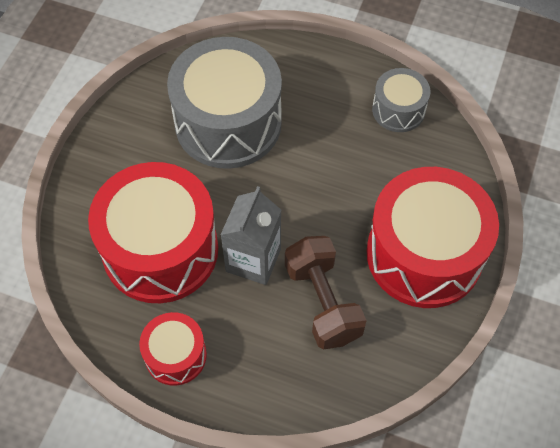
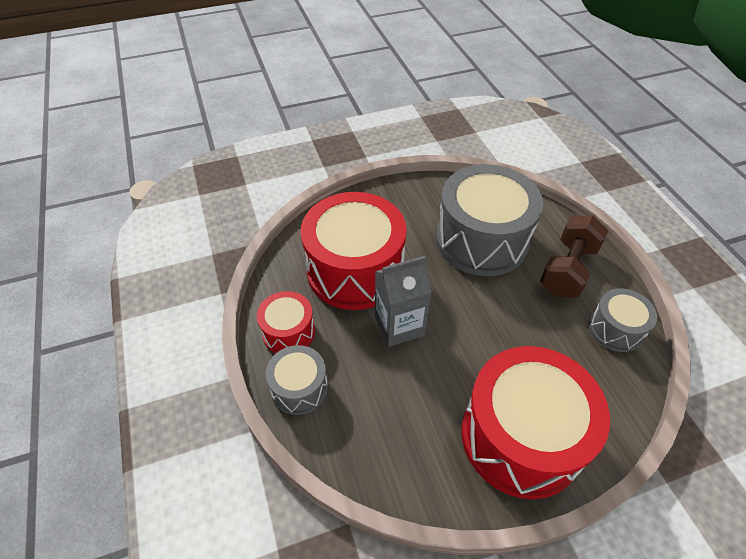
camera: 50 degrees right, 10 degrees down
(242, 386) = (299, 388): none -> grey drum
(322, 302) = (410, 393): brown dumbbell -> brown dumbbell (567, 269)

